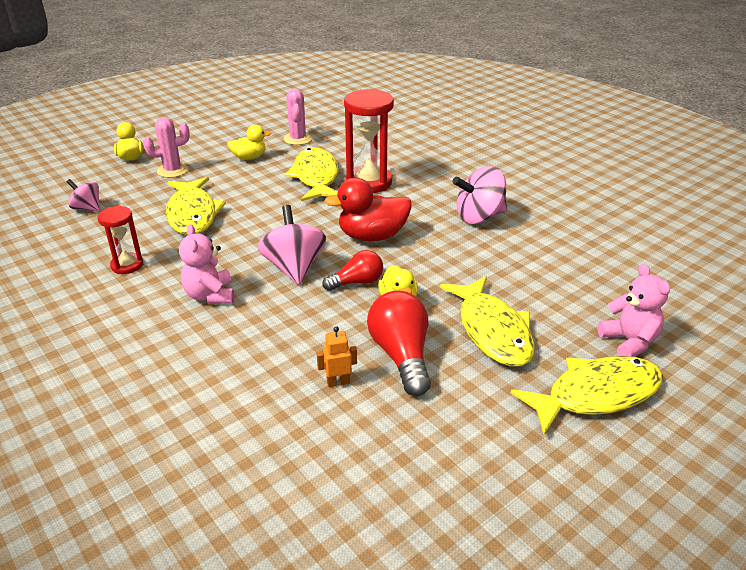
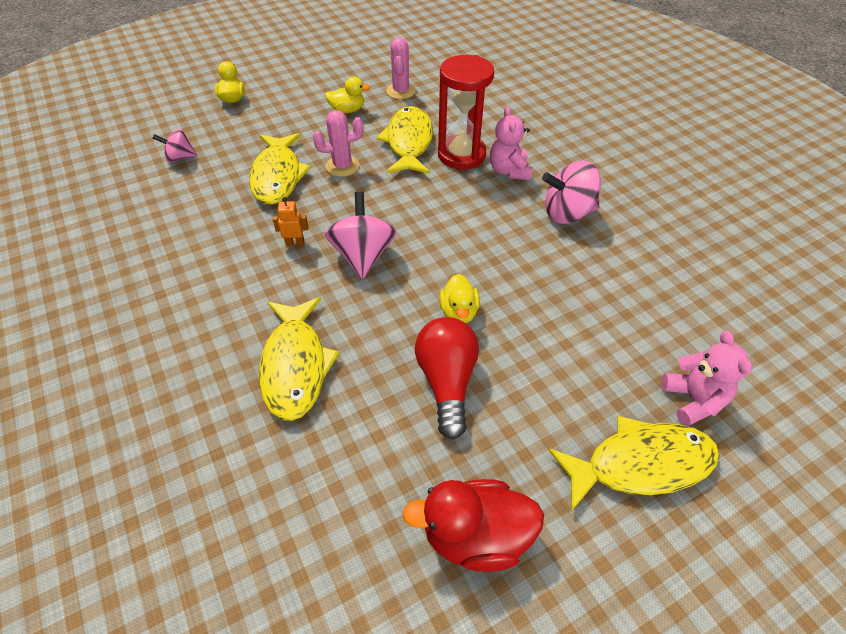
camera: 10 degrees right, 15 degrees up
(87, 208) = (180, 158): pink spinning top -> pink spinning top turned 45 degrees counterclockwise
(127, 265) = (203, 232): red hourglass -> none
(172, 170) = (269, 119): pink cactus -> pink cactus (342, 166)
(210, 295) = (274, 280): pink teddy bear -> pink teddy bear (509, 171)
(338, 382) = (376, 406): orange robot -> orange robot (295, 243)
(357, 282) = (422, 282): red light bulb -> none
(372, 236) = (450, 225): red duck -> red duck (475, 536)
(492, 331) = (548, 364): yellow fish -> yellow fish (295, 366)

